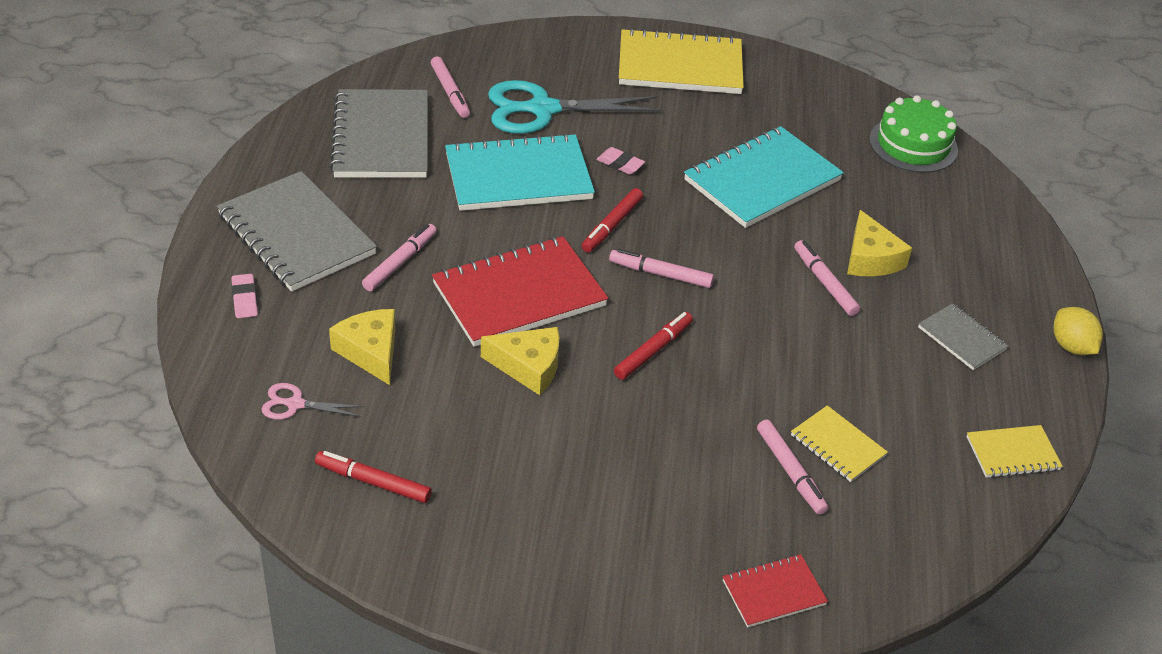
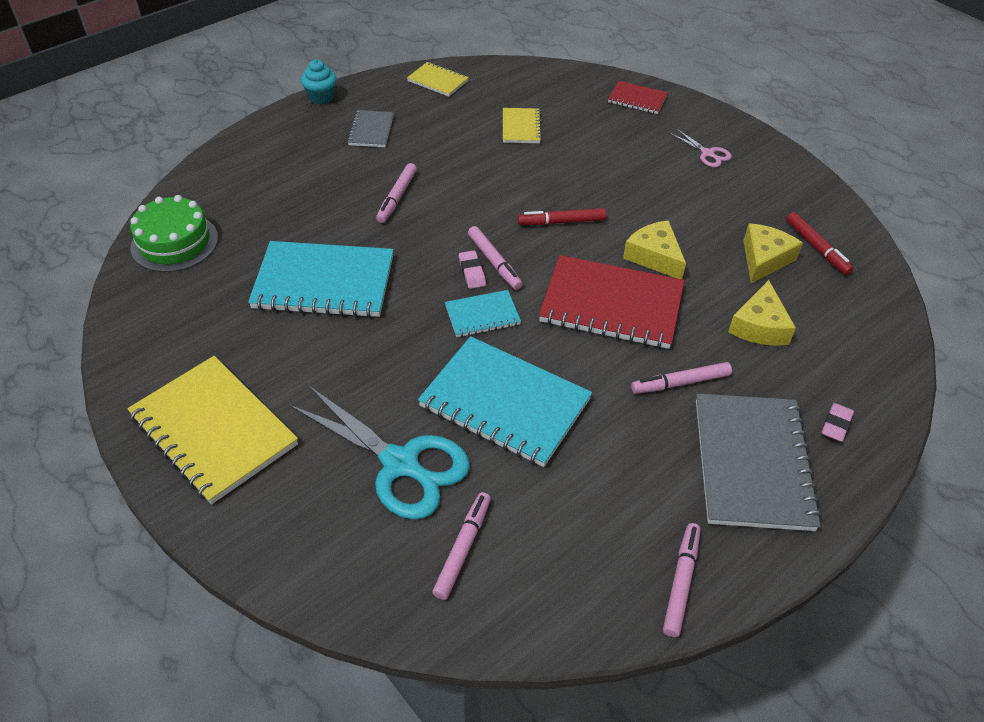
camera: 135 degrees left, 5 degrees up
(295, 404) = (841, 320): pink scissors -> pink scissors (708, 154)
(381, 137) = (587, 531): grey notebook -> none
(612, 225) = (482, 315): red marker -> turquoise notebook
(620, 164) = (408, 362): pink eraser -> pink eraser (472, 272)
(790, 472) = (563, 131): pink marker -> pink marker (681, 582)
(870, 258) = (344, 194): yellow cheese -> yellow cheese (764, 259)
(1071, 346) = (321, 97): yellow lemon -> turquoise cupcake

